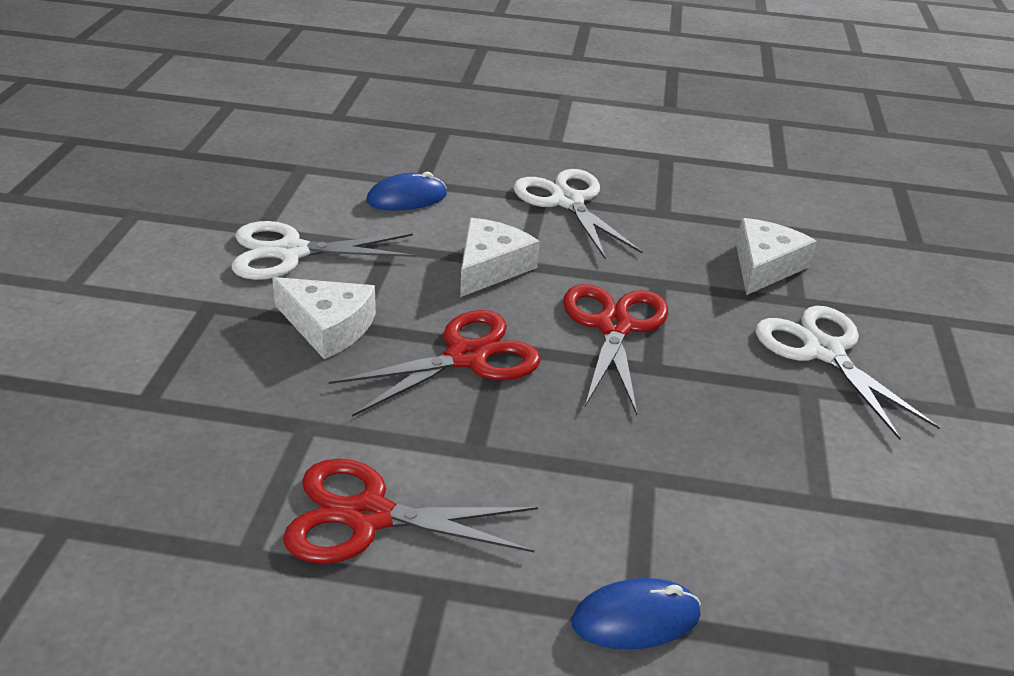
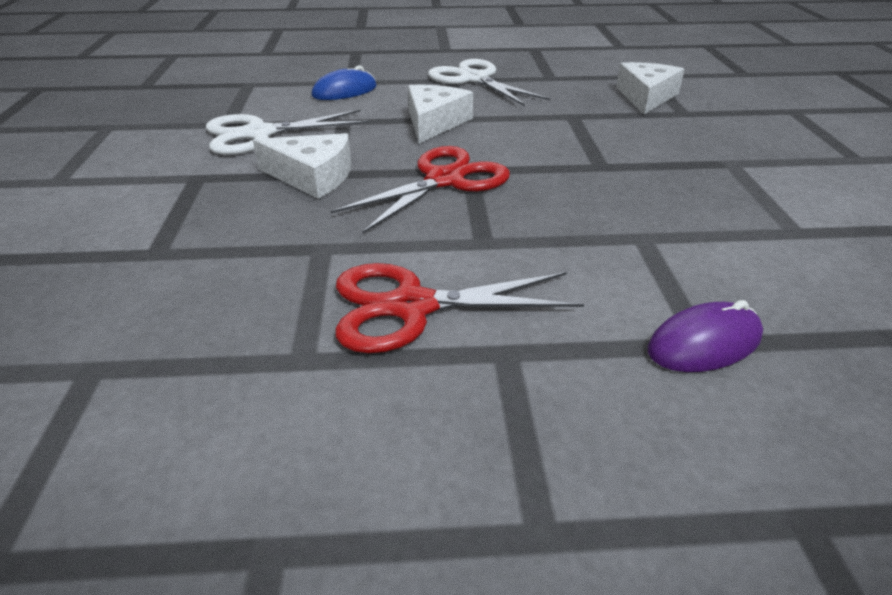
camera: 10 degrees left, 0 degrees up
(614, 326) = (555, 145): red scissors -> none
(635, 618) = (704, 343): blue mouse -> purple mouse
(823, 351) = (725, 139): white scissors -> none

